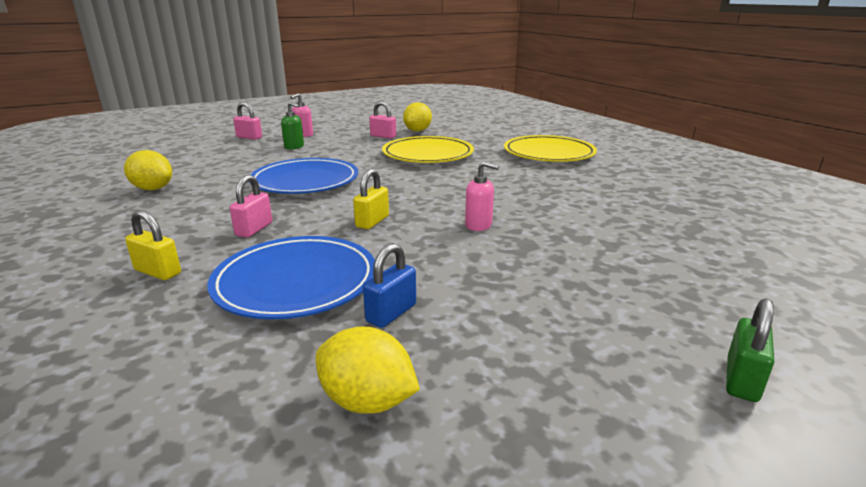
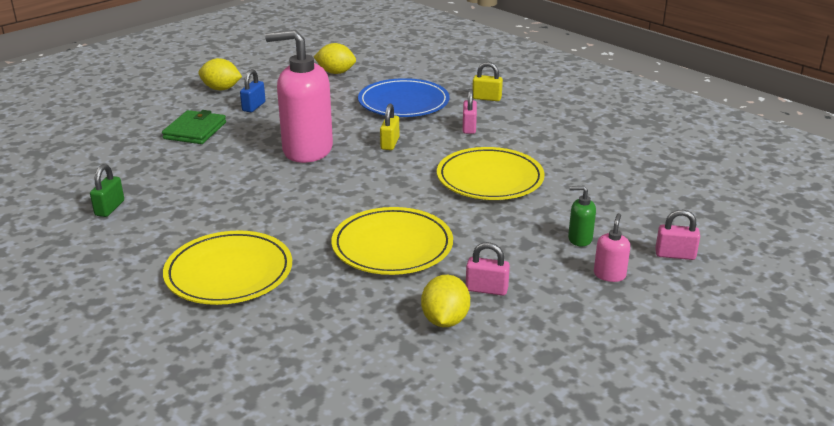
camera: 165 degrees right, 5 degrees up
(153, 189) = (611, 151): yellow lemon -> yellow lemon (221, 89)
(305, 181) = (490, 178): blue plate -> yellow plate
(391, 313) = (342, 96): blue padlock -> blue padlock (254, 106)
(478, 225) = (307, 150): pink soap dispenser -> pink soap dispenser, size x2.42
(651, 272) = (195, 130): none -> green wallet
(741, 379) = (186, 92): green padlock -> green padlock (110, 208)

